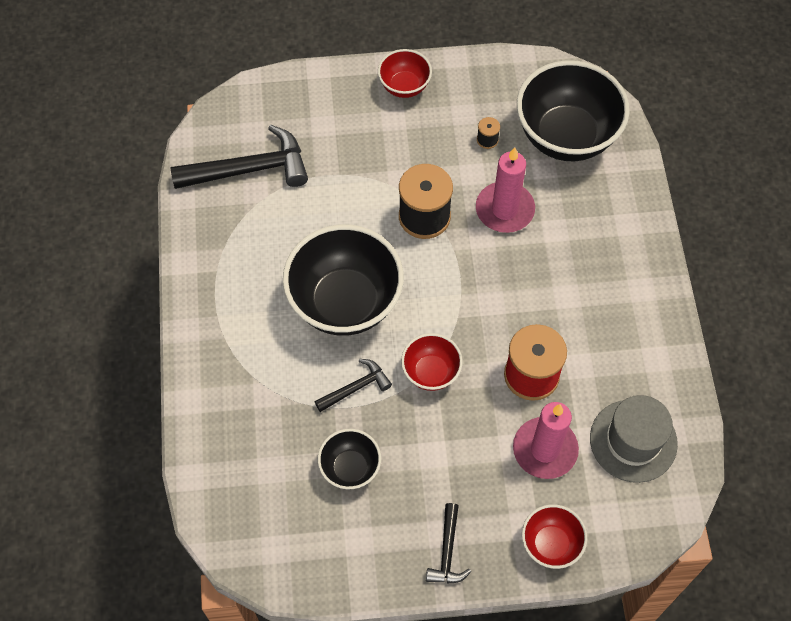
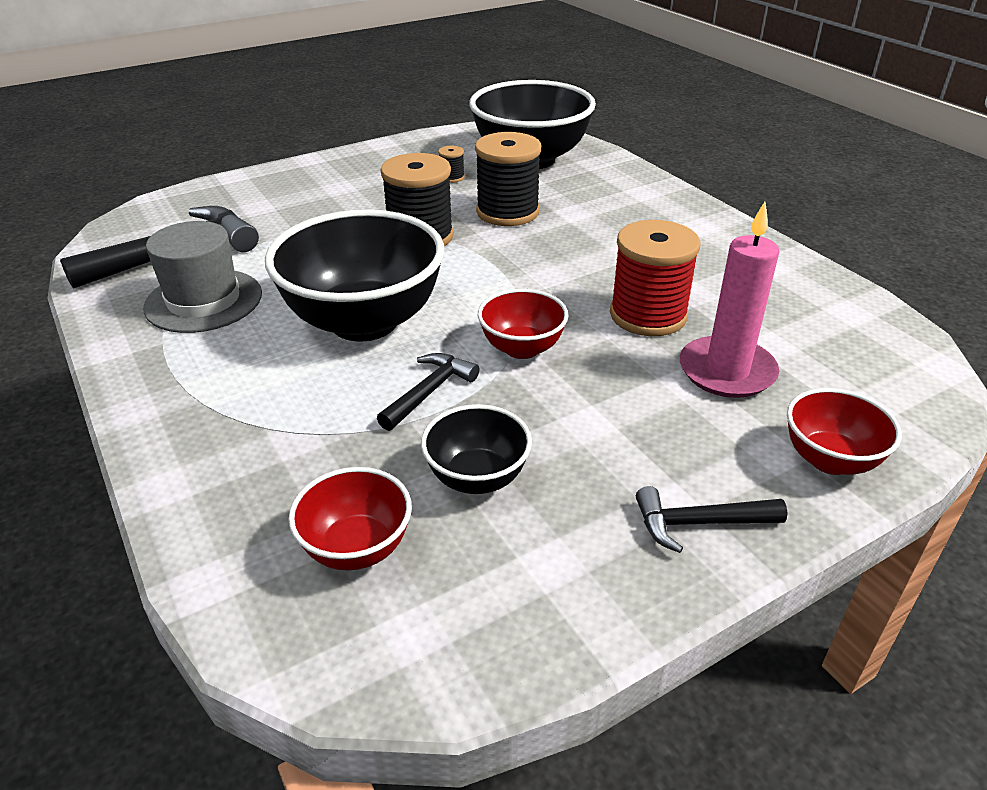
camera: 25 degrees left, 25 degrees down
(404, 86) = (338, 167): red bowl -> red bowl (357, 548)
(447, 551) = (699, 523): black hammer -> black hammer turned 105 degrees clockwise
(504, 209) = (507, 212): pink candle -> black spool
(633, 441) = (818, 331): grey hat -> grey hat (203, 301)

